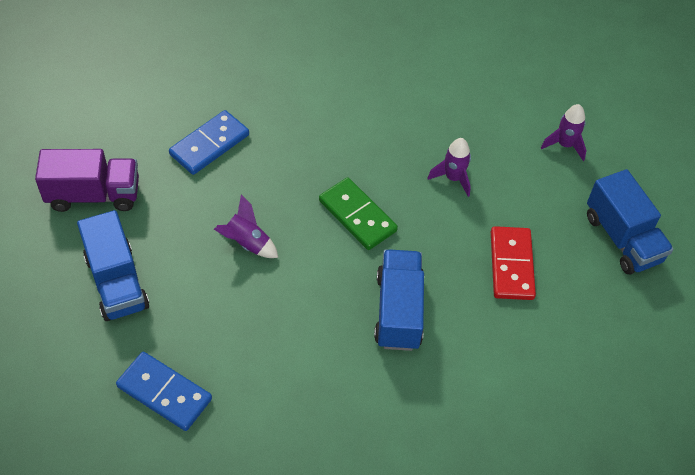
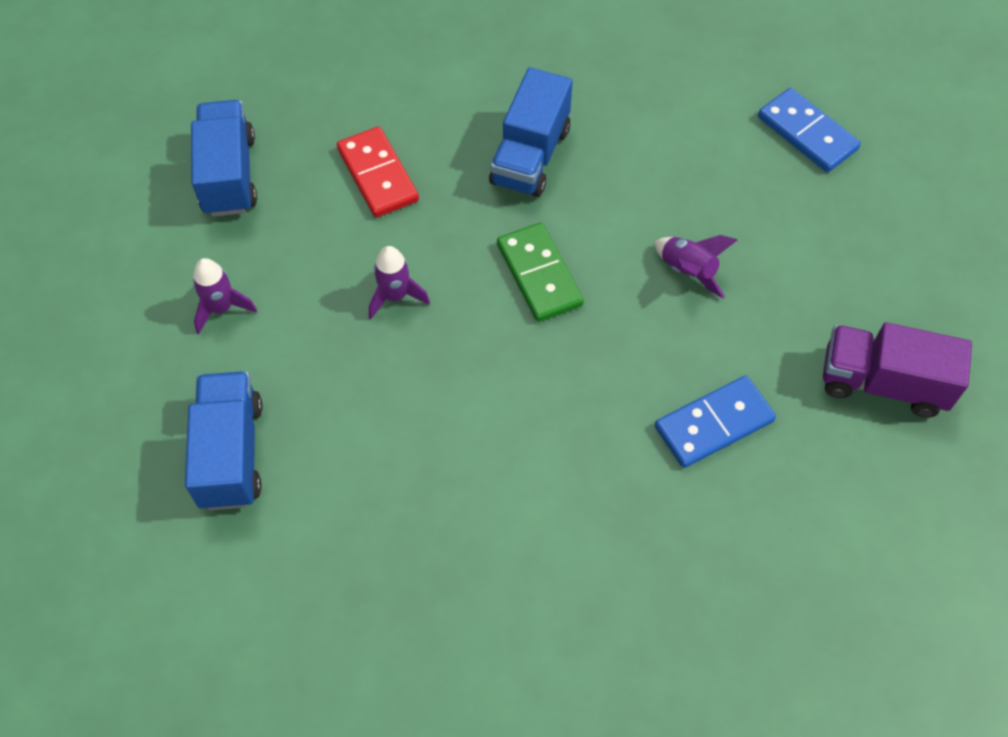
camera: 160 degrees left, 5 degrees up
(116, 282) = (855, 260): blue truck -> blue truck (231, 453)
(511, 265) = (377, 175): red domino -> red domino turned 45 degrees counterclockwise

